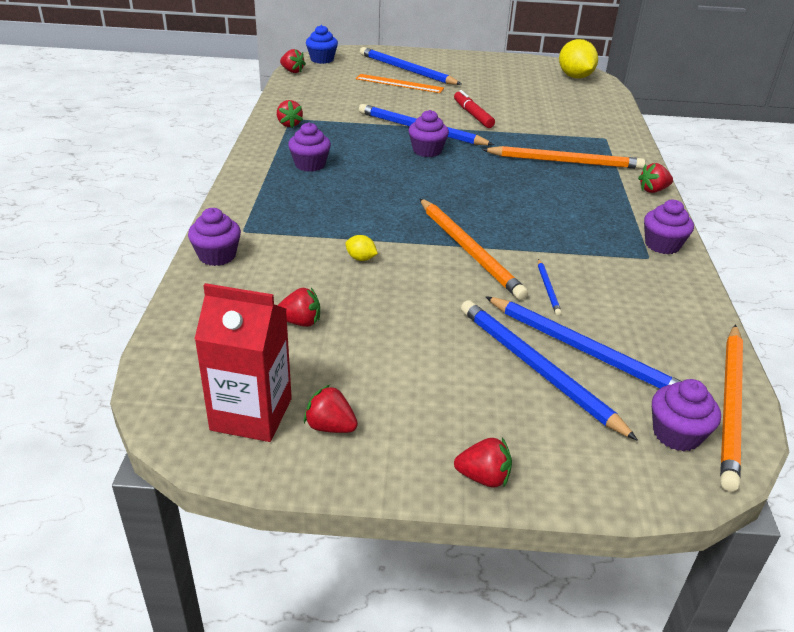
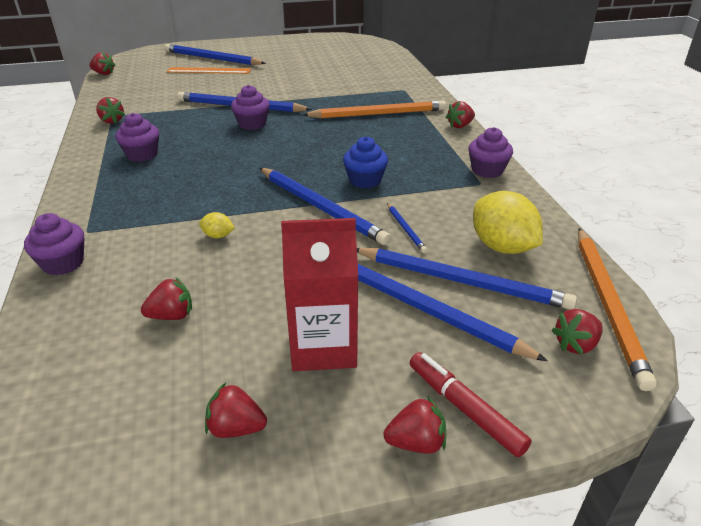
camera: 15 degrees left, 0 degrees up
(251, 414) = (141, 437): red carton -> red carton (323, 346)
(322, 59) = (130, 60): blue cupcake -> blue cupcake (365, 180)
(469, 250) = (320, 207): orange pencil -> blue pencil
(473, 115) = (284, 87): red marker -> red marker (464, 408)
(575, 77) = (360, 45): yellow lemon -> yellow lemon (502, 247)
(676, 434) = (575, 344): purple cupcake -> red strawberry

